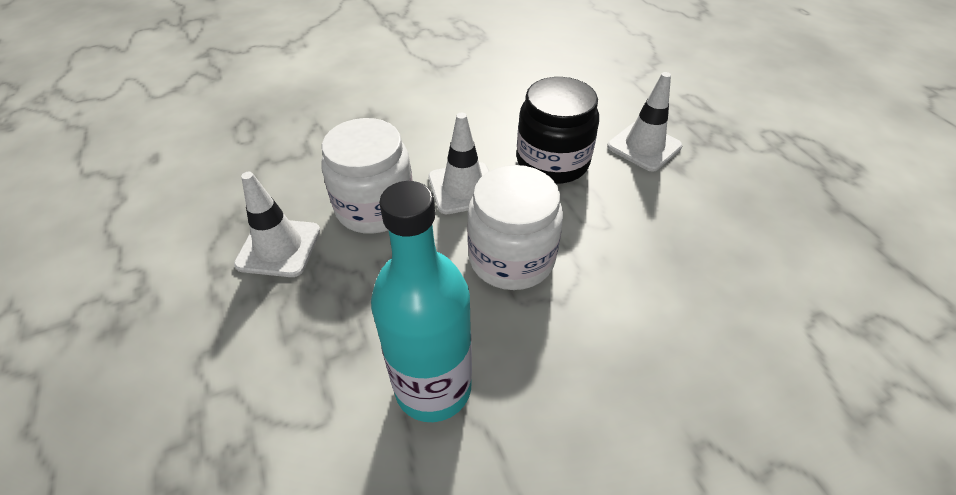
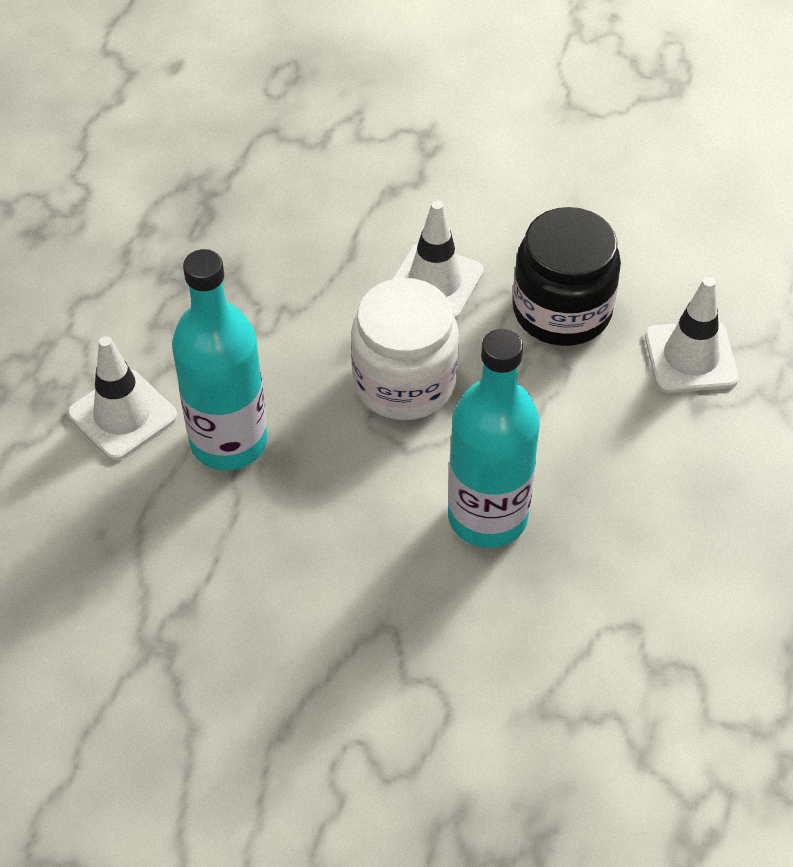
camera: 40 degrees right, 5 degrees up
(279, 247) = (211, 238): white traffic cone -> white traffic cone (122, 415)
(375, 207) = (330, 249): white jar -> none
(660, 309) = (487, 517): none -> turquoise bottle

